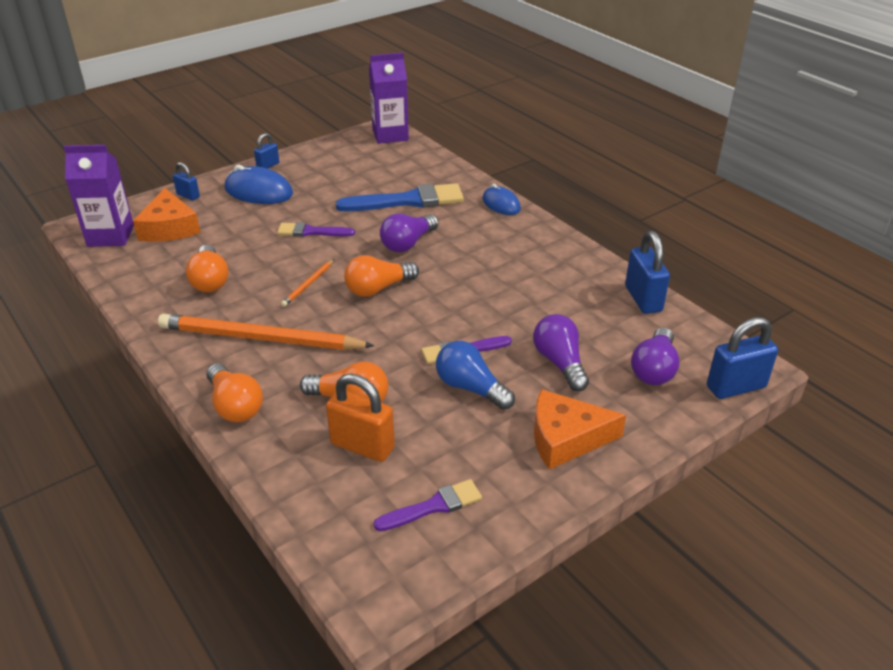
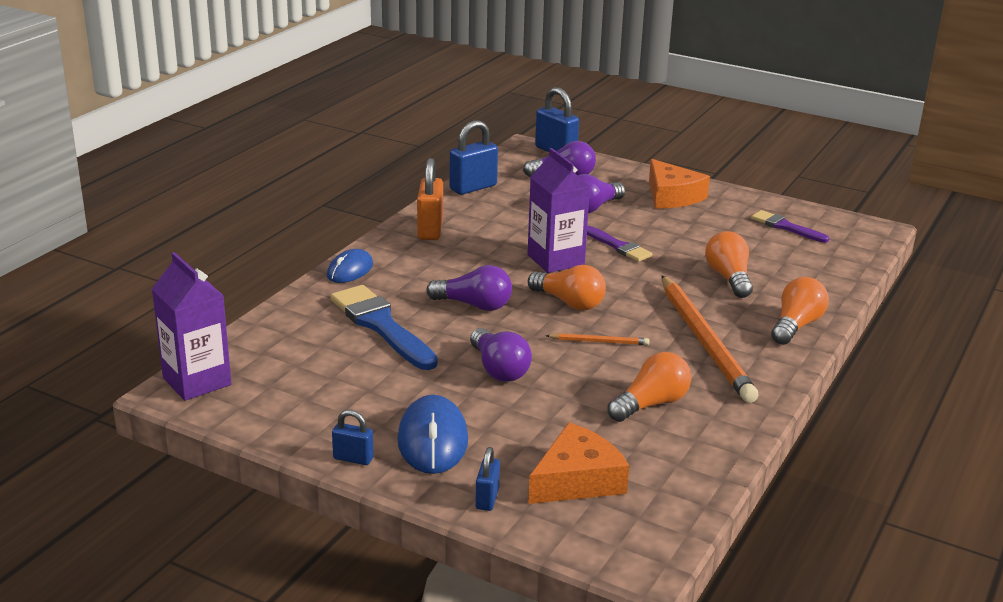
camera: 115 degrees left, 10 degrees down
(110, 236) = (637, 523): purple carton -> purple carton (556, 260)
(311, 232) = (499, 369): purple brush -> purple light bulb
(362, 446) = (767, 262): orange padlock -> orange padlock (430, 230)
(470, 388) = (659, 235): blue light bulb -> none

